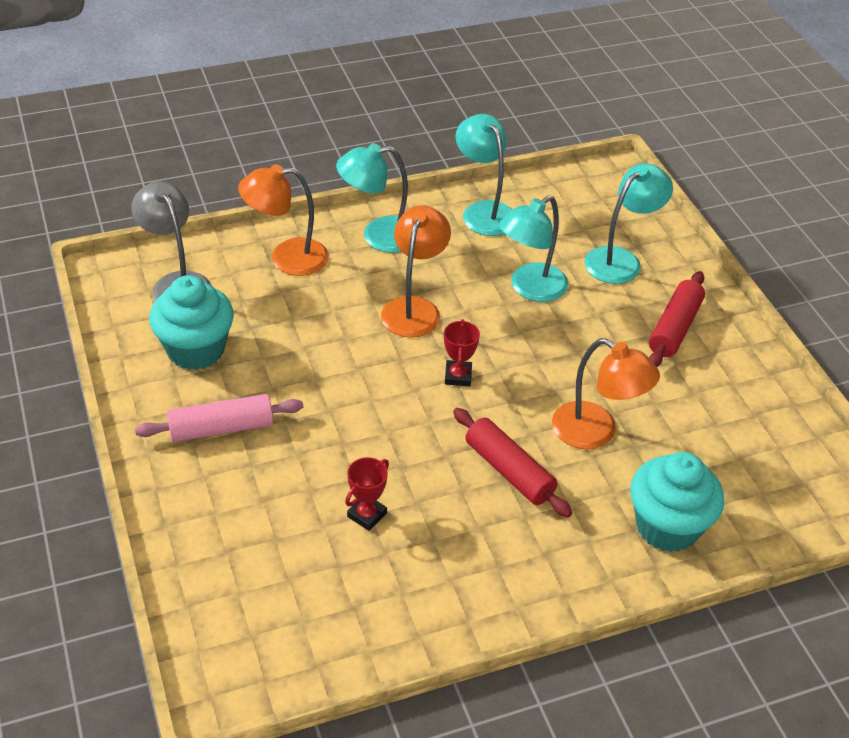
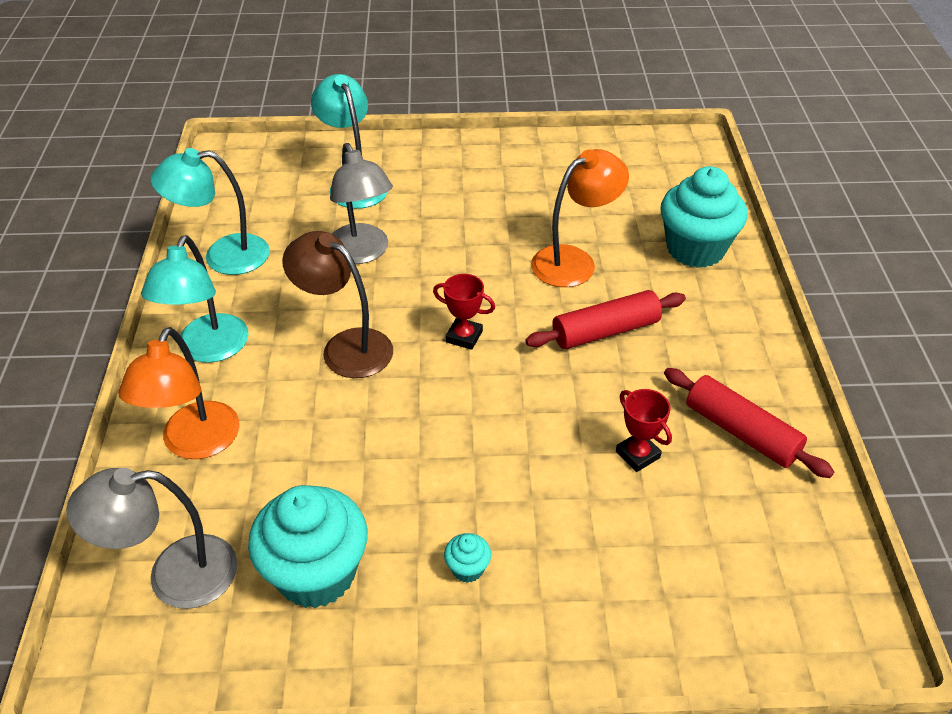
camera: 70 degrees left, 0 degrees up
(221, 428) = (467, 568): pink rolling pin -> turquoise cupcake
(414, 308) = (346, 347): orange lamp -> brown lamp
(530, 288) = (362, 253): turquoise lamp -> grey lamp
(675, 328) = (462, 178): red rolling pin -> red rolling pin (741, 432)

